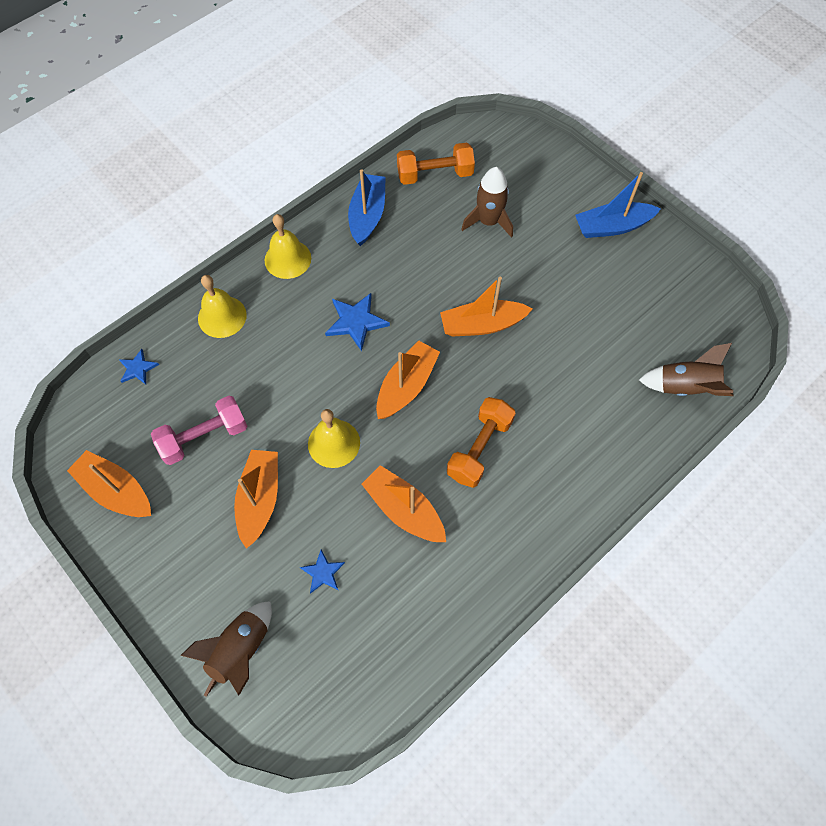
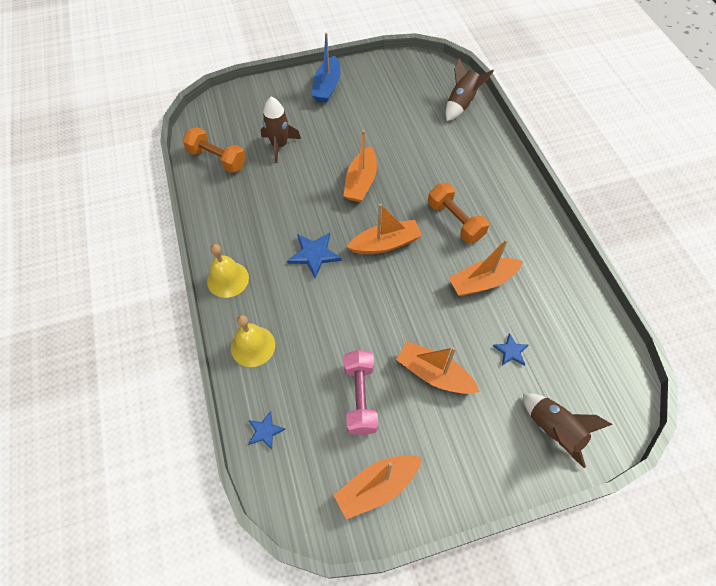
camera: 65 degrees left, 5 degrees down
(334, 443) = (409, 306): yellow bell -> none
(367, 215) = (223, 212): blue boat -> none
(406, 386) = (385, 244): orange boat -> orange boat turned 105 degrees clockwise
(435, 175) = (217, 159): orange dumbbell -> orange dumbbell turned 75 degrees counterclockwise

